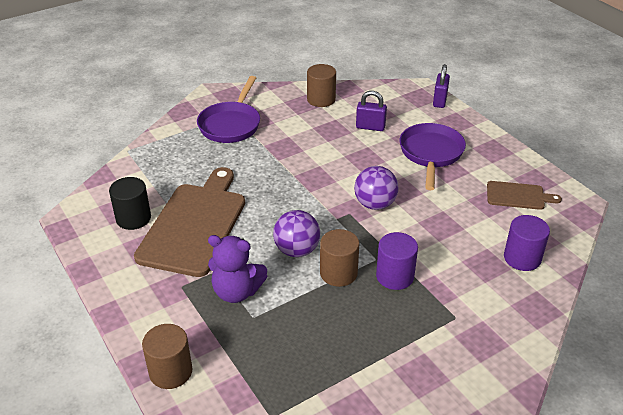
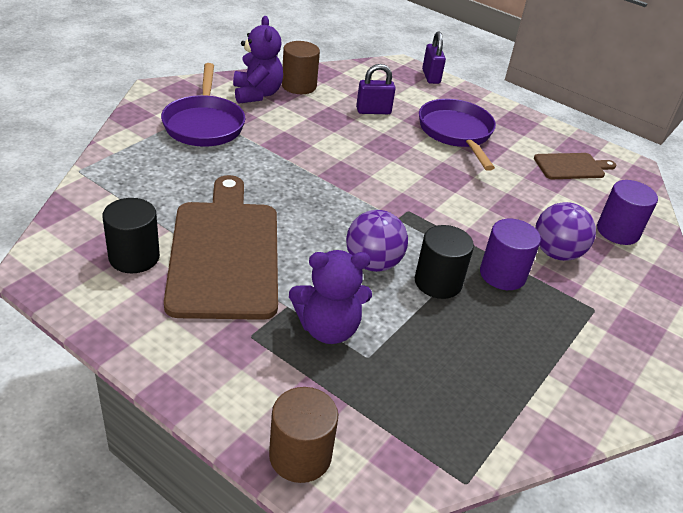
camera: 25 degrees left, 0 degrees up
(284, 103) = (257, 94): none -> purple teddy bear
(338, 273) = (438, 282): brown cylinder -> black cylinder
(375, 204) = (430, 196): purple ball -> purple ball (556, 253)

